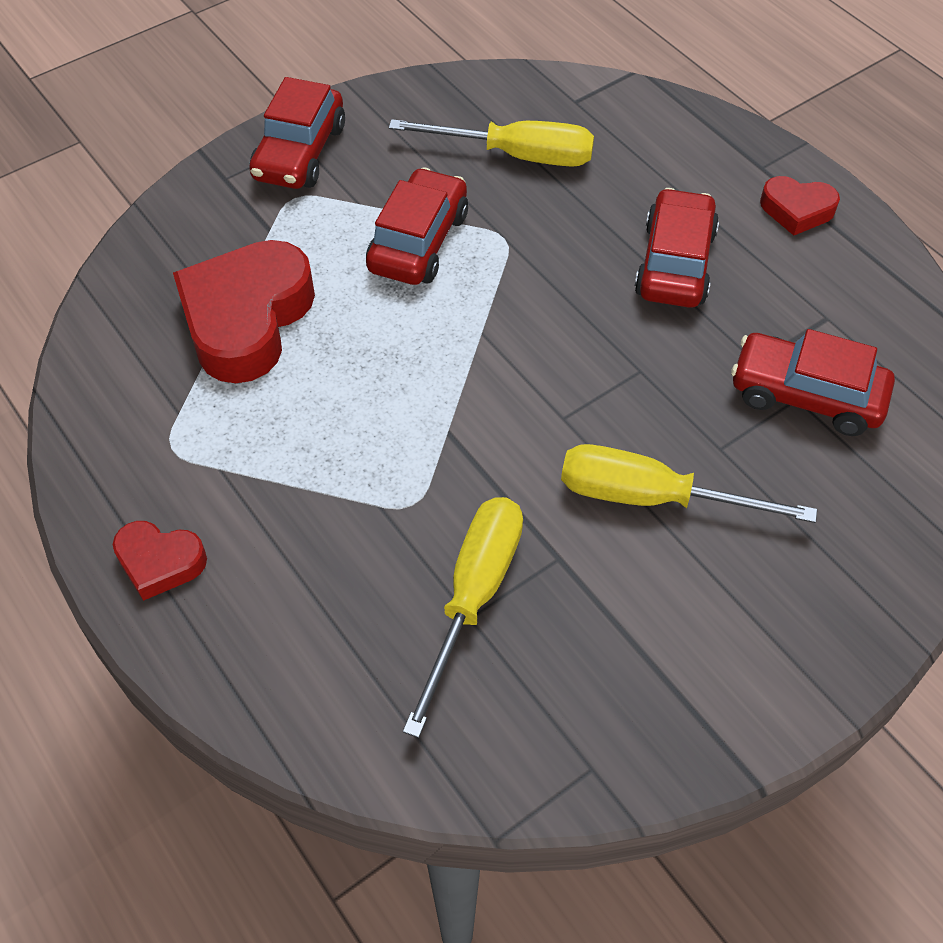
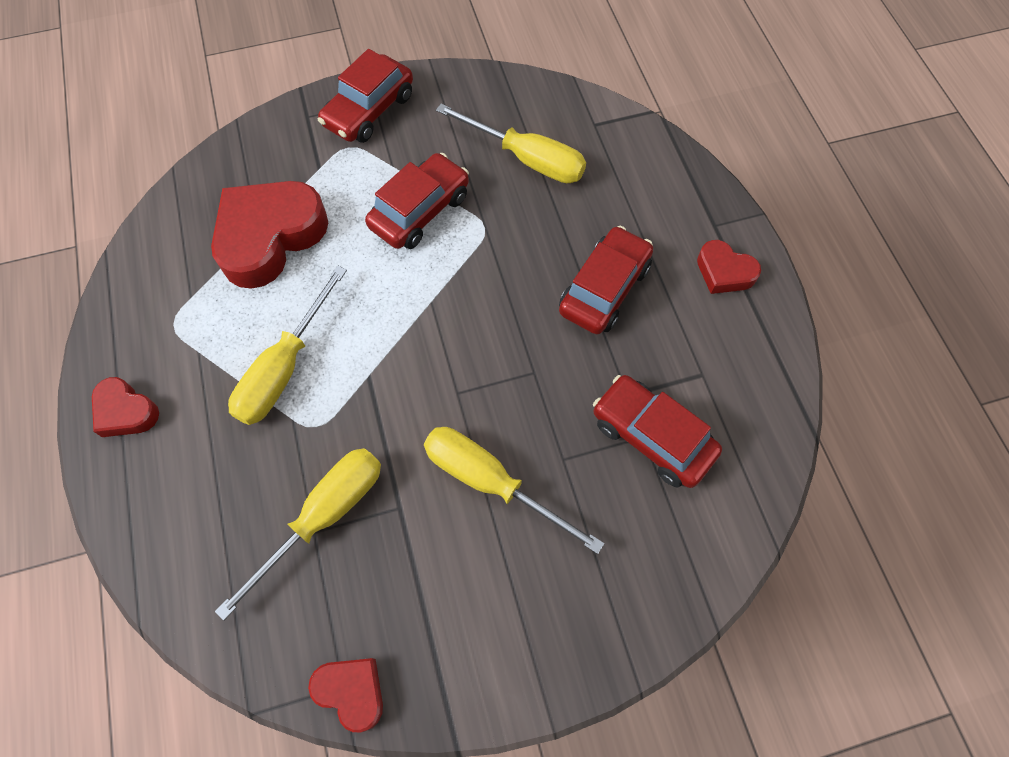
camera: 20 degrees right, 10 degrees up
(340, 453) = (284, 368): none -> yellow screwdriver
(605, 770) = (351, 691): none -> red heart

